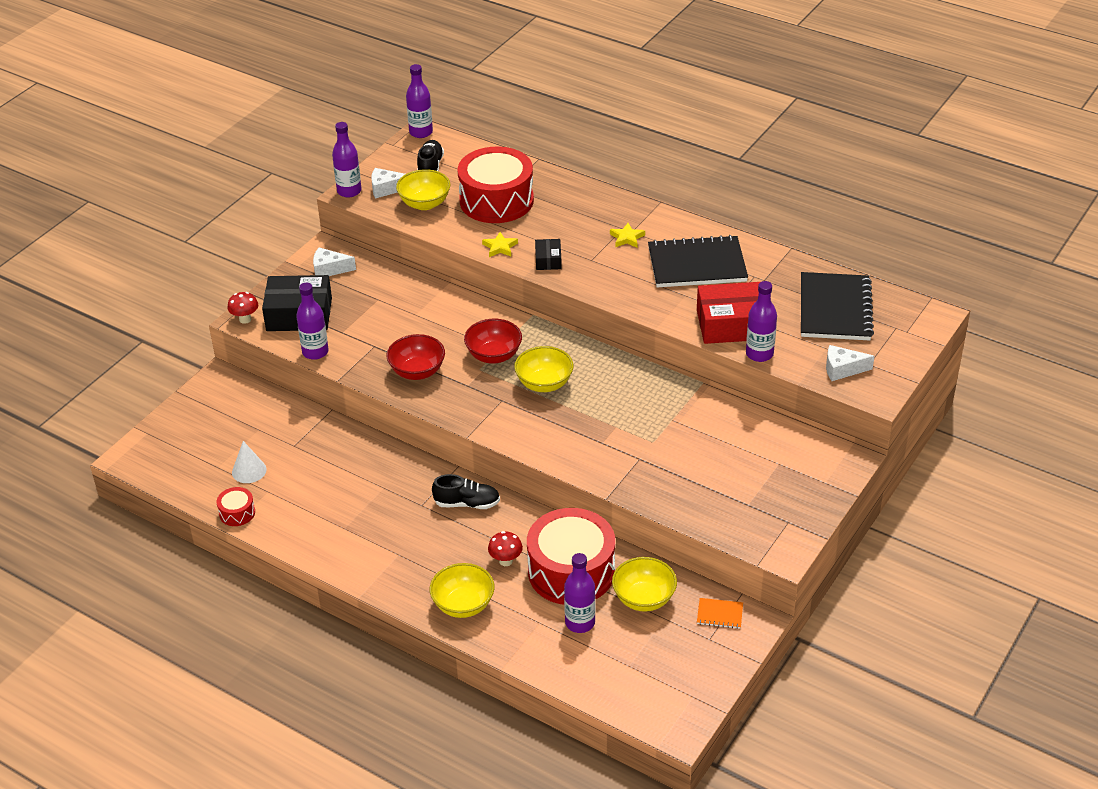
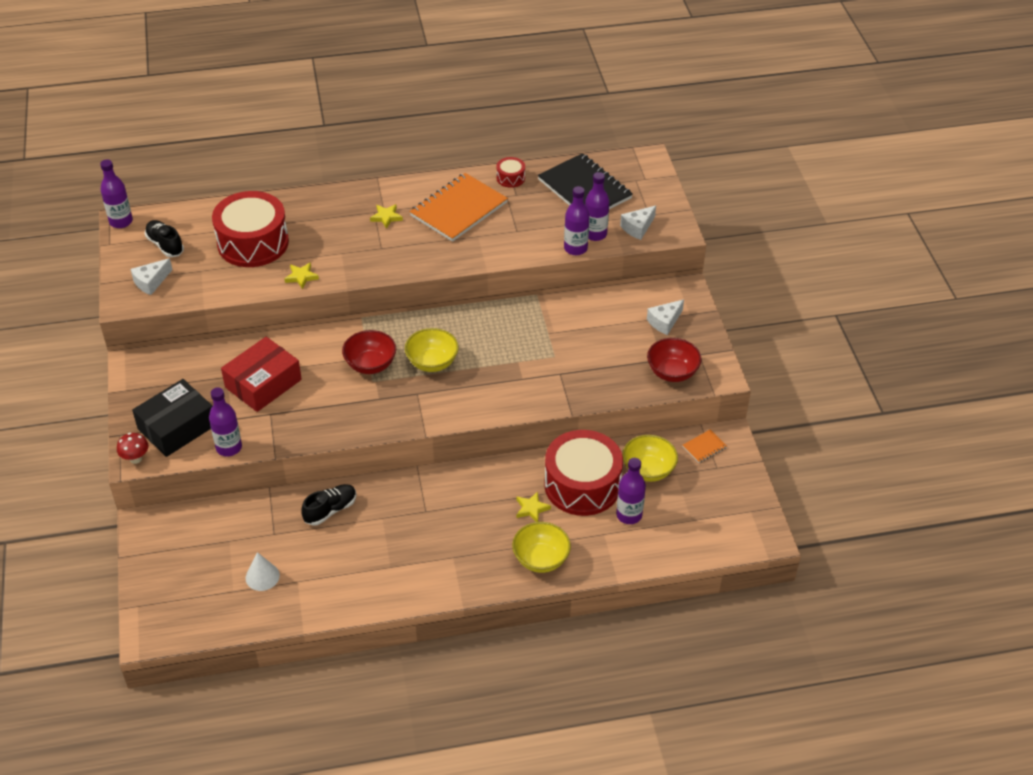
camera: 45 degrees left, 5 degrees up
(237, 513) = (294, 614): red drum -> red drum (510, 178)
(329, 269) = (156, 377): white cheese -> white cheese (664, 322)
(349, 191) = (121, 301): purple bottle -> purple bottle (595, 234)
(417, 371) = (328, 412): red bowl -> red bowl (672, 372)
(424, 203) = (198, 276): yellow bowl -> none
(467, 503) = (456, 488): black shoe -> black shoe (330, 510)
(506, 561) = (531, 509): red mushroom -> yellow star
(548, 260) = (350, 266): black box -> none
(697, 264) = (459, 209): black notebook -> orange notebook
(732, 324) = (533, 238): red box -> red box (263, 383)

